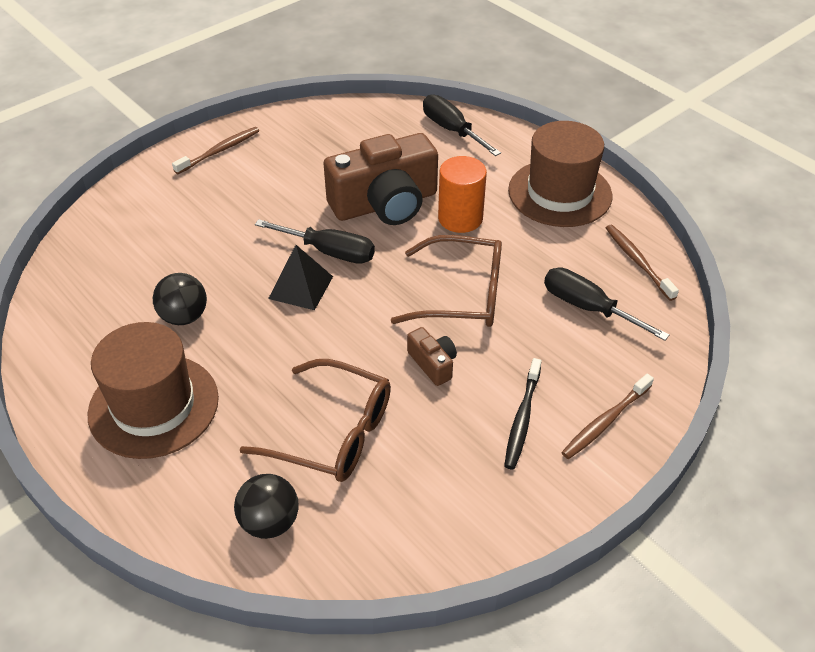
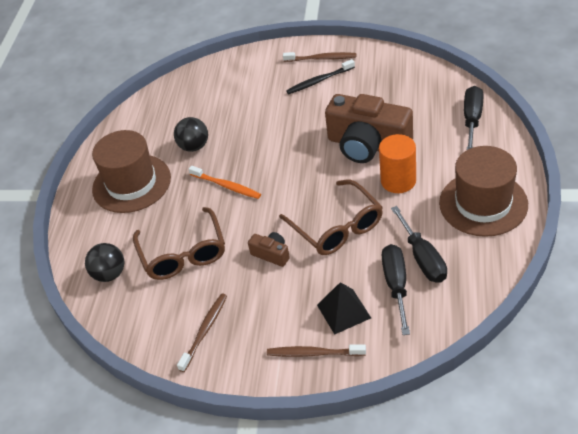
camera: 55 degrees right, 0 degrees up
(286, 332) = (227, 186): none -> orange toothbrush
(301, 287) = (263, 166): black pyramid -> black pyramid (344, 311)
(329, 252) = (301, 155): black screwdriver -> black screwdriver (423, 258)
(433, 363) = (271, 254): brown camera -> brown camera turned 75 degrees counterclockwise
(522, 419) = (274, 317): black toothbrush -> black toothbrush (319, 81)
(637, 261) = (469, 280): brown toothbrush -> brown toothbrush (205, 331)

